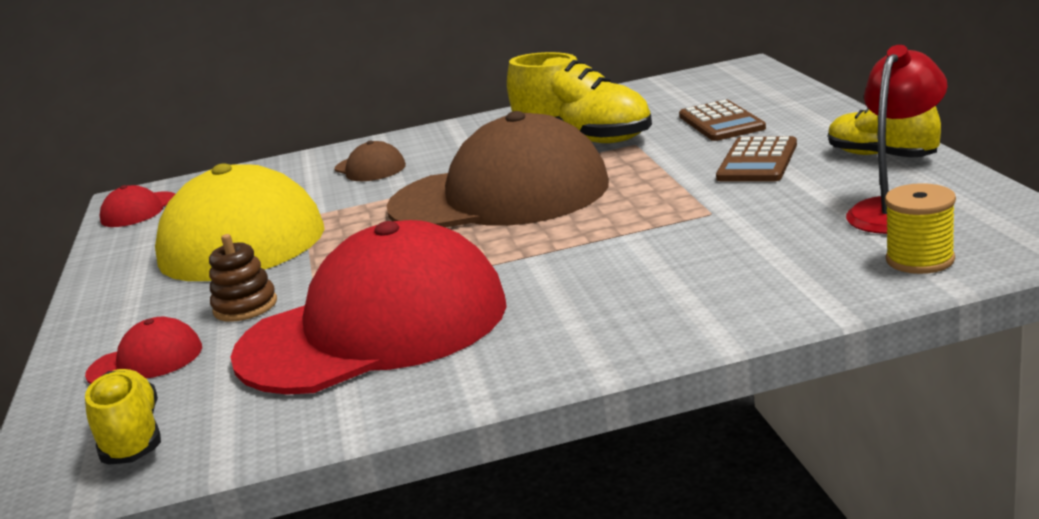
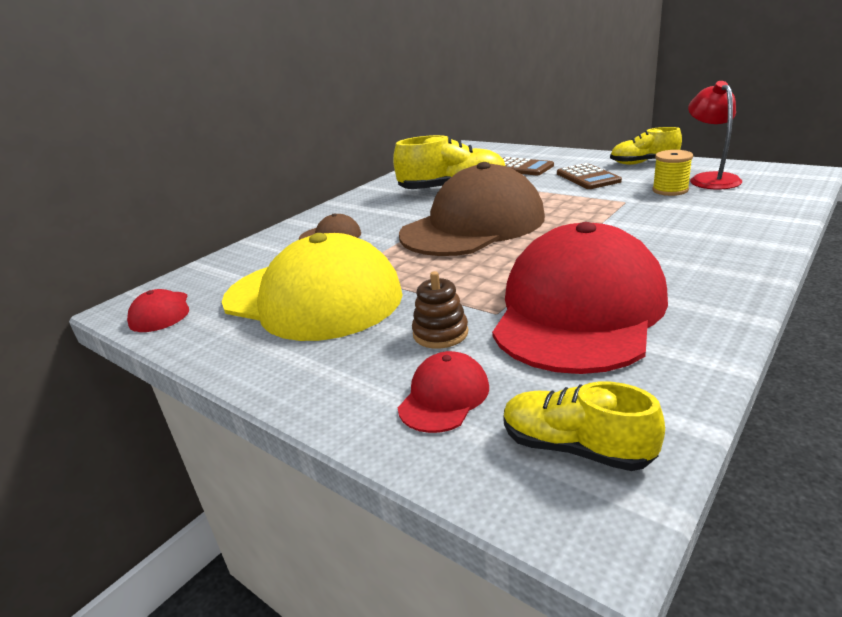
camera: 40 degrees left, 5 degrees up
(920, 260) = (775, 192): yellow spool -> yellow spool (670, 190)

